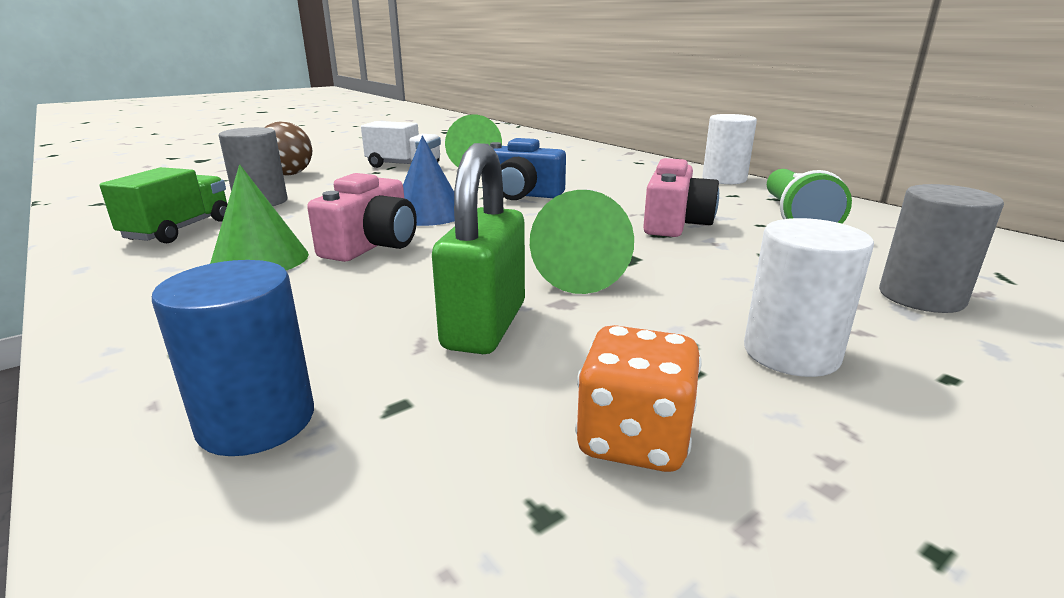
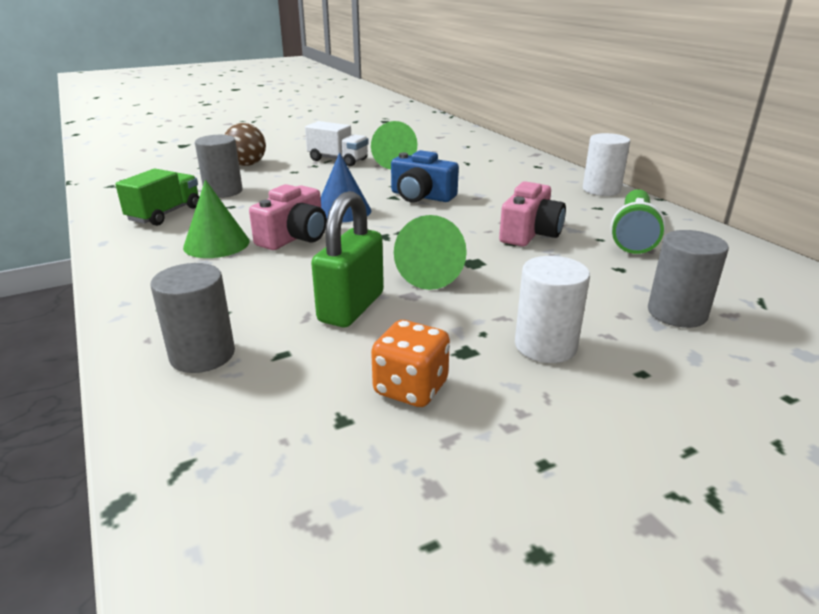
camera: 10 degrees right, 5 degrees up
(257, 421) = (202, 355): blue cylinder -> grey cylinder

